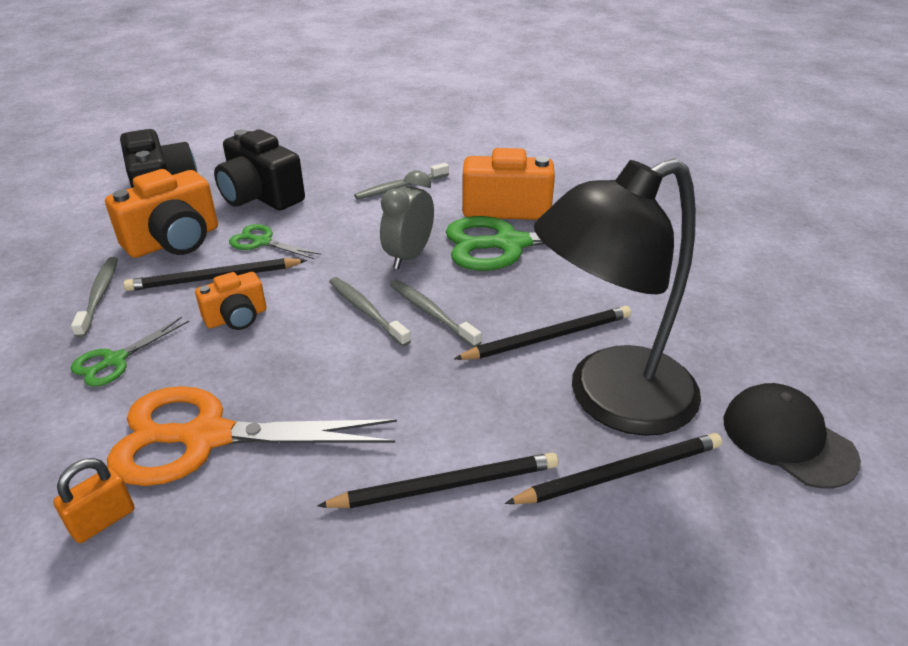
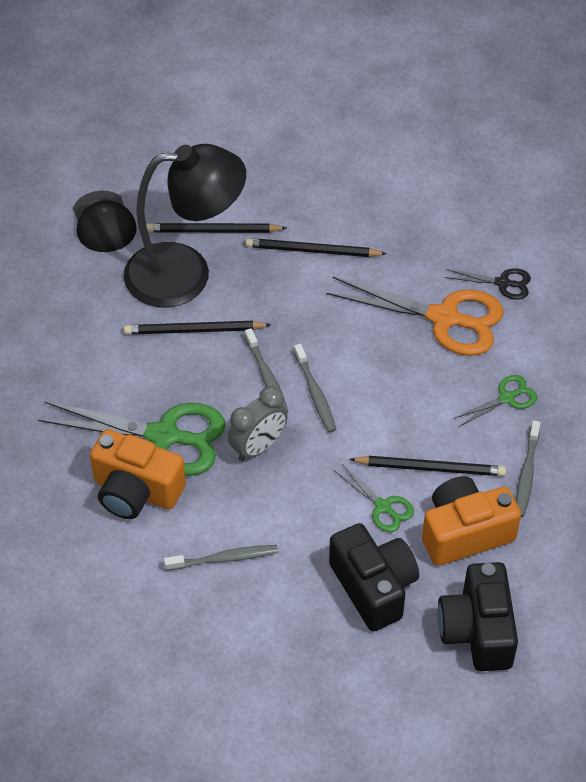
camera: 160 degrees left, 15 degrees up
(103, 520) = (503, 283): orange padlock -> black scissors
(236, 317) = (416, 416): orange camera -> none

